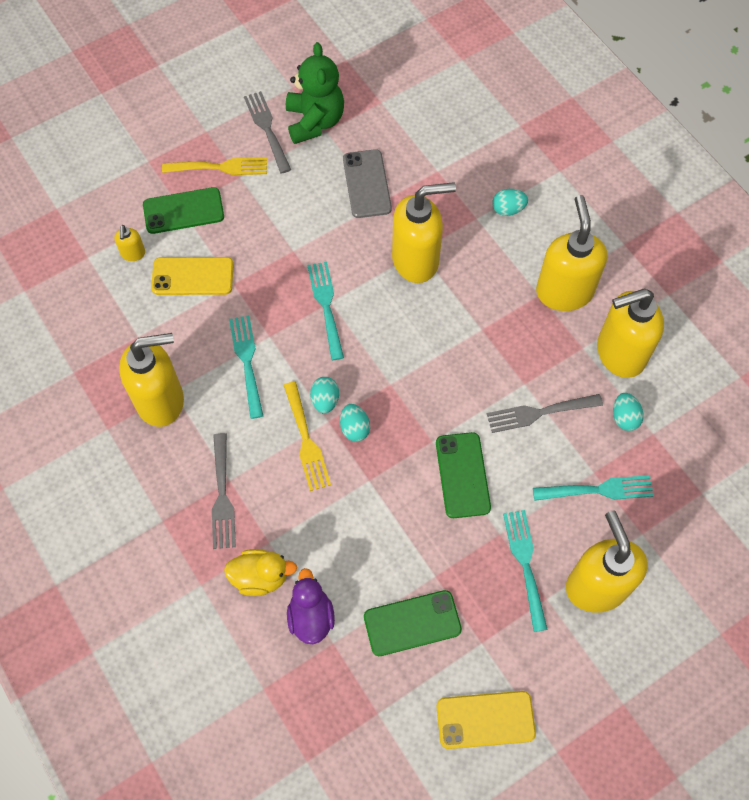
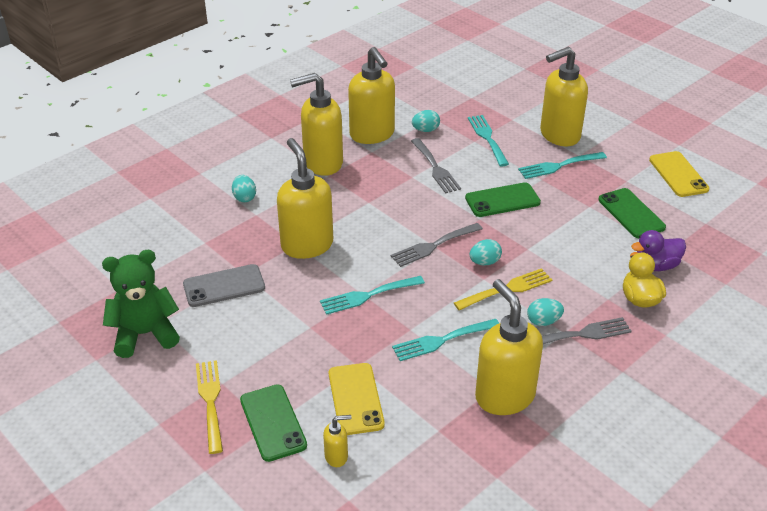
camera: 100 degrees left, 25 degrees down
(267, 129) = (155, 371): grey fork -> grey fork (433, 246)
(325, 400) = (464, 283): turquoise egg -> turquoise egg (543, 321)

